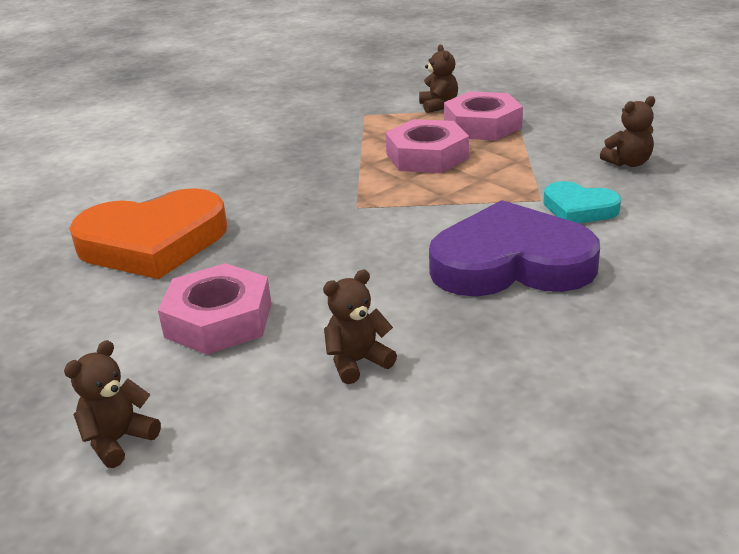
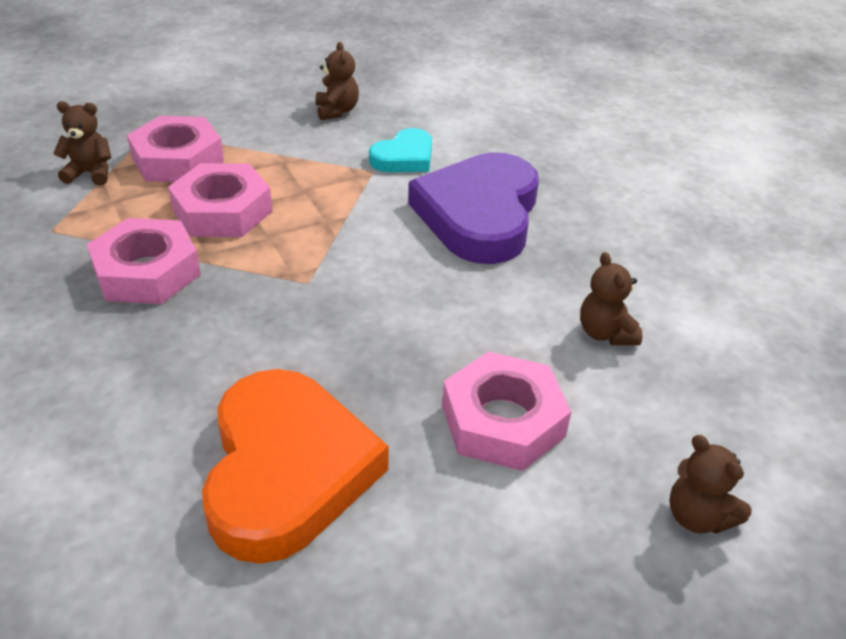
camera: 80 degrees left, 10 degrees up
(336, 152) = (147, 271): none -> pink nut

